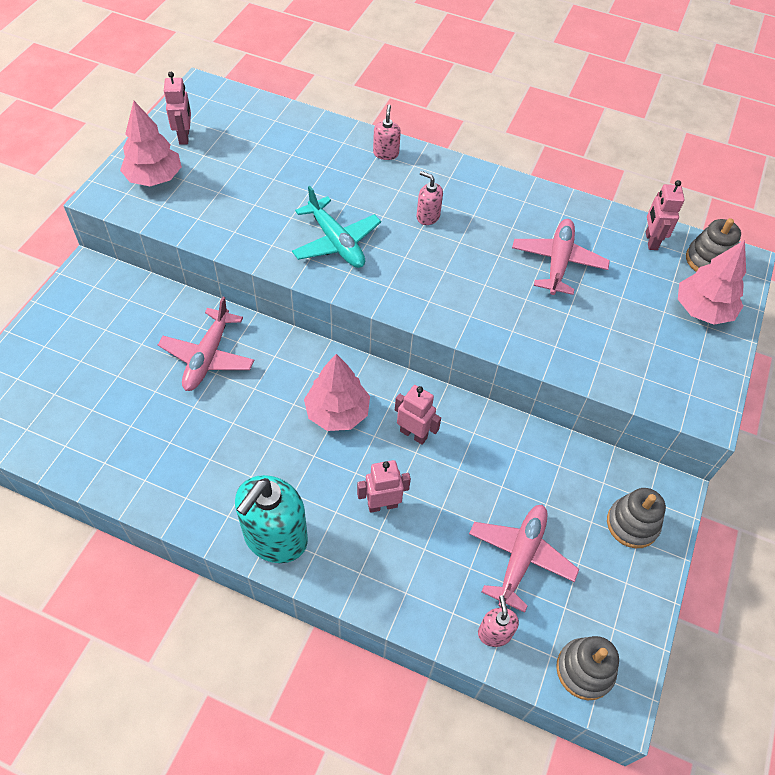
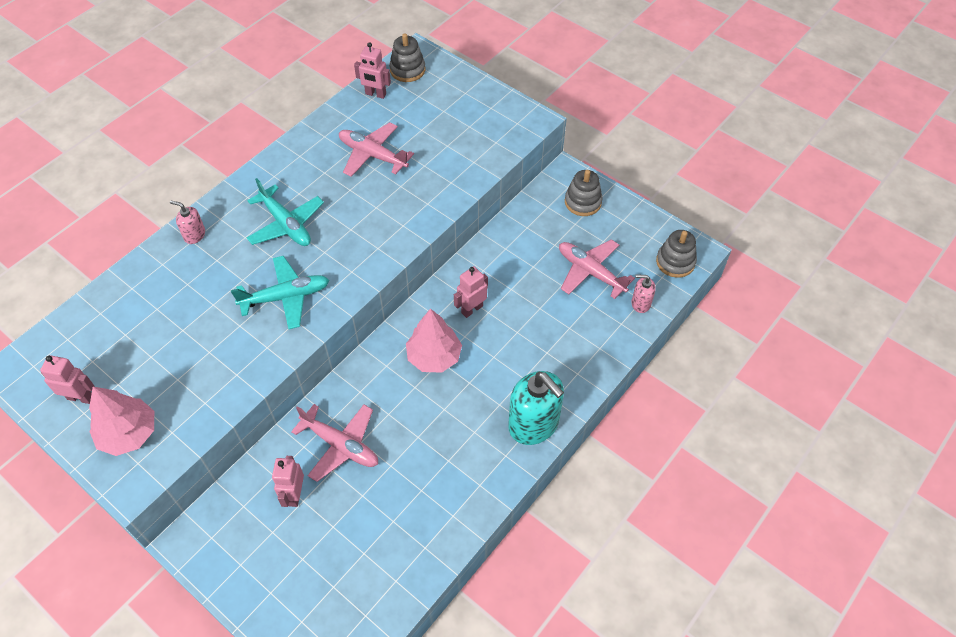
camera: 70 degrees left, 0 degrees up
(382, 505) = (526, 345): pink robot -> pink robot (294, 494)
(428, 216) = (286, 224): pink soap dispenser -> turquoise plane
(702, 310) = (450, 90): pink tree -> none

